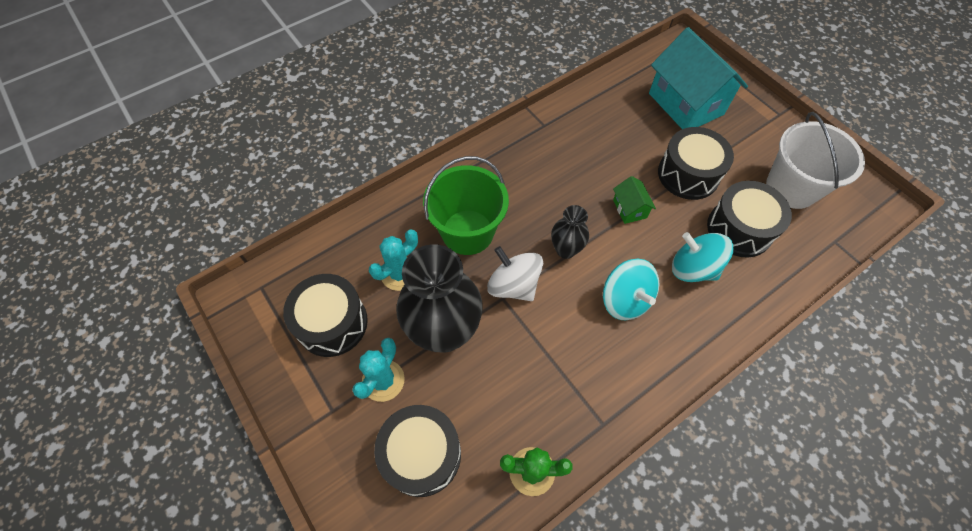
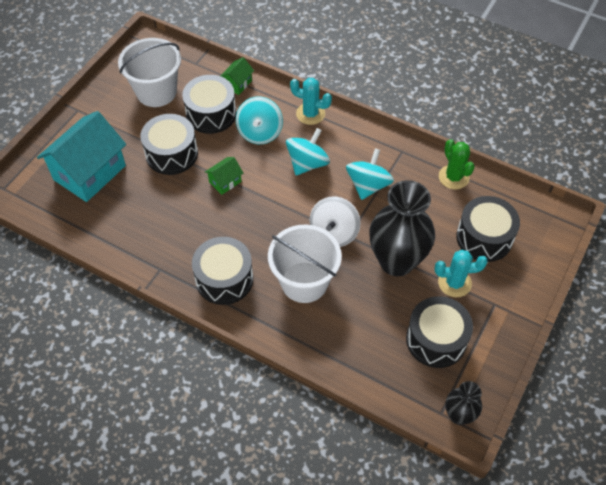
camera: 115 degrees left, 5 degrees down
(400, 273) = (368, 313): turquoise cactus -> turquoise cactus (310, 114)
(467, 232) = (304, 282): green bucket -> white bucket
(507, 168) = (224, 279): none -> black drum
(564, 353) = (368, 185): none -> turquoise spinning top
(566, 249) = (285, 210): black vase -> black vase (458, 415)
(786, 274) = (237, 84): none -> green house

